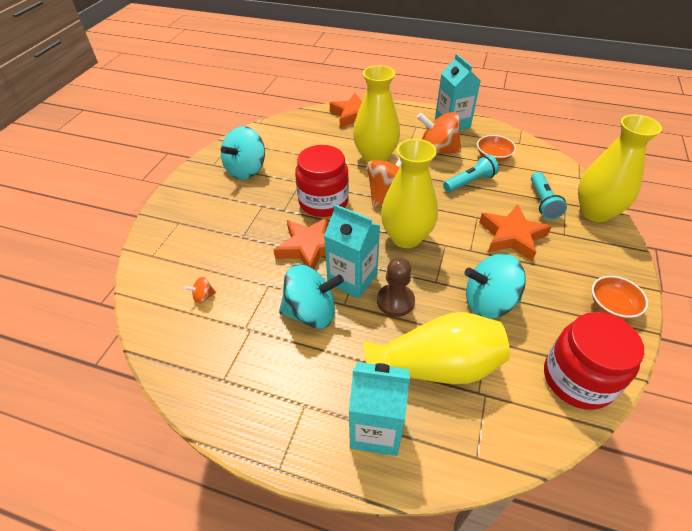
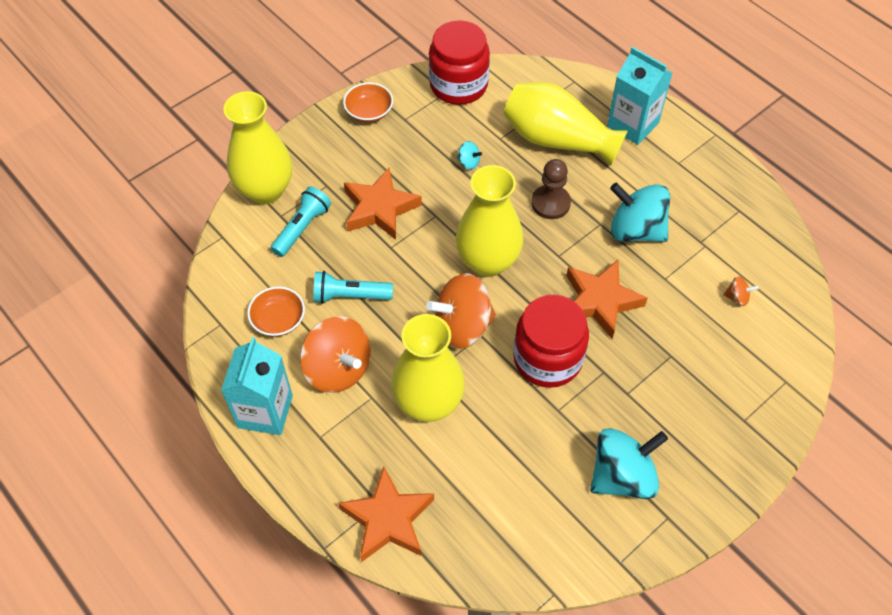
camera: 150 degrees left, 10 degrees up
(352, 279) = (576, 243): turquoise carton -> none
(489, 302) = (468, 162): turquoise spinning top -> turquoise spinning top, size x0.42

